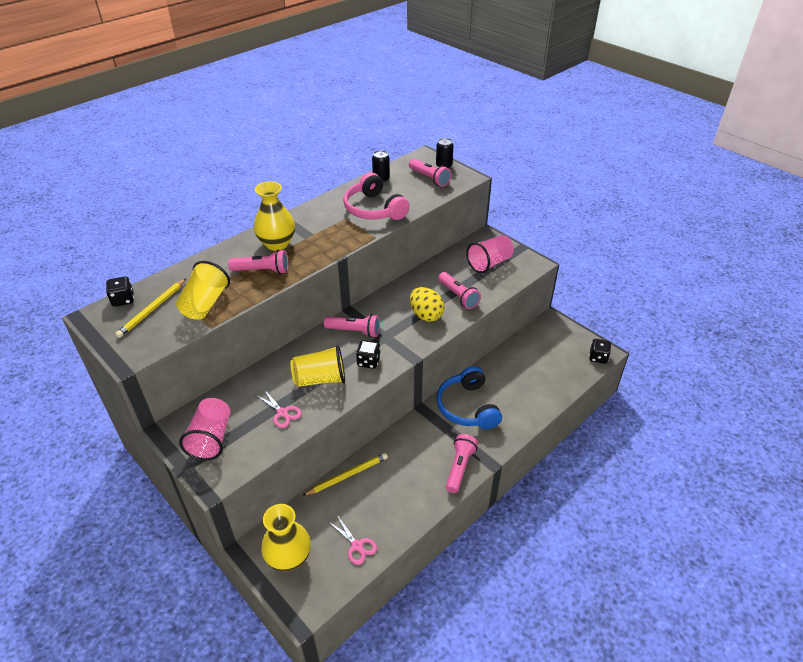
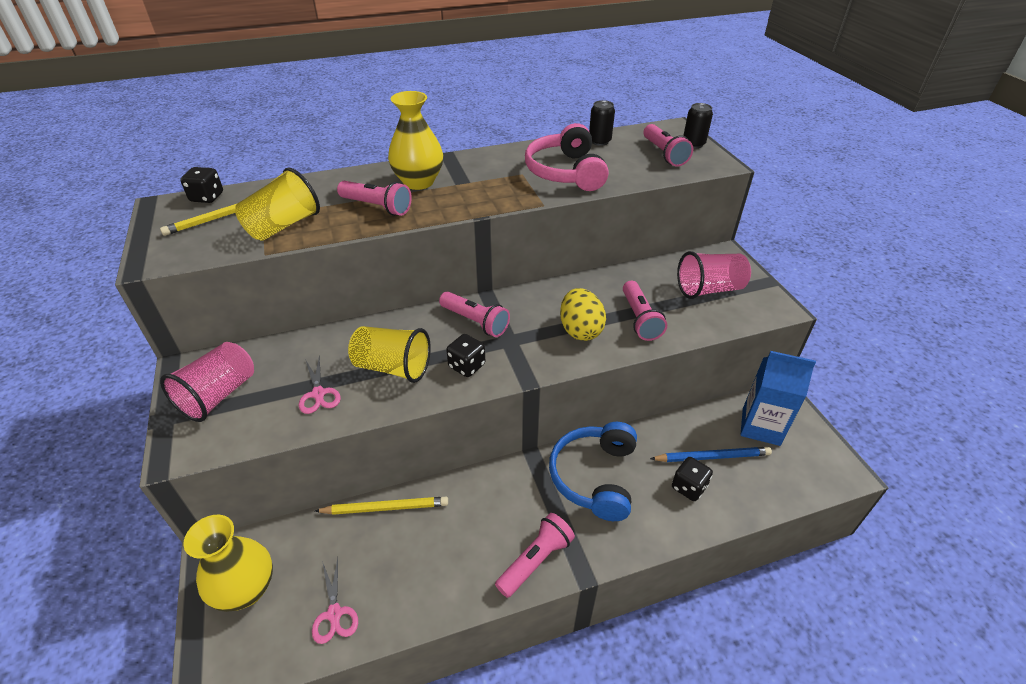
camera: 25 degrees right, 0 degrees up
(529, 370) = (712, 456): none -> blue pencil
(548, 342) = (761, 426): none -> blue carton
(598, 357) = (831, 476): black dice -> black dice (688, 487)

